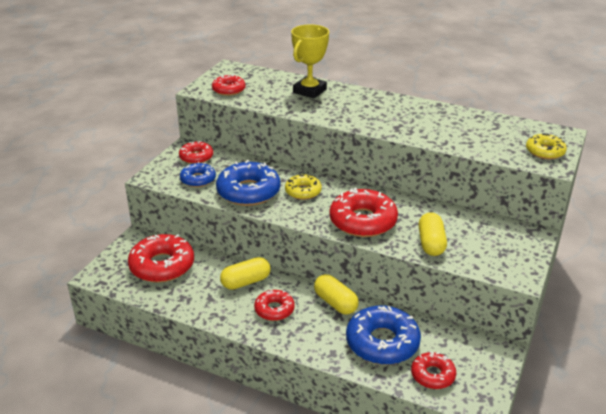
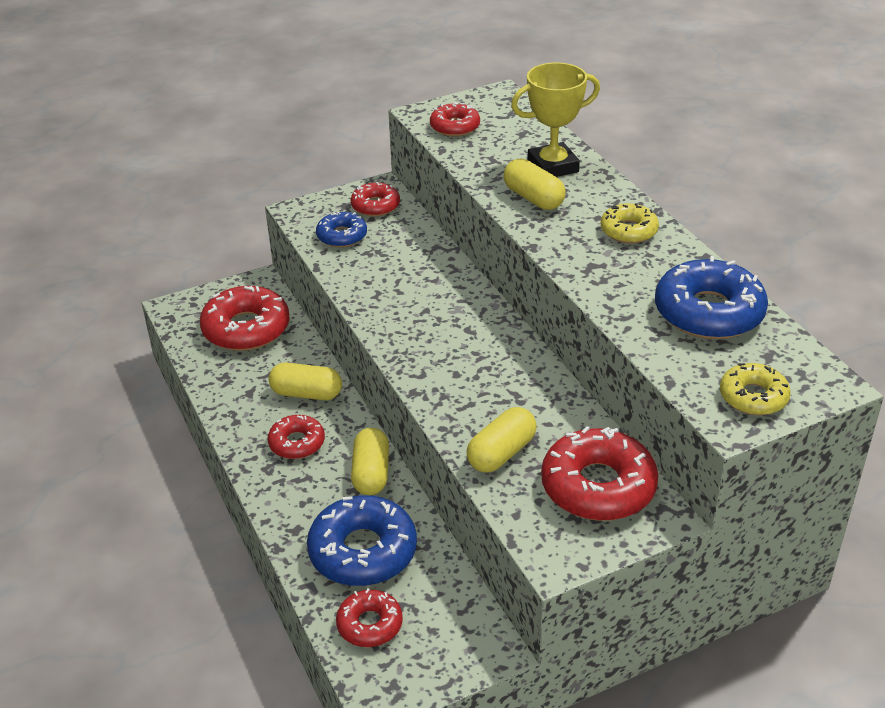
camera: 40 degrees right, 5 degrees up
(248, 191) = (376, 277): blue donut -> blue donut (708, 312)
(303, 191) = (438, 307): yellow donut -> yellow donut (628, 231)
(322, 108) = (533, 198): none -> yellow capsule
(363, 221) = (457, 380): red donut -> red donut (598, 486)

